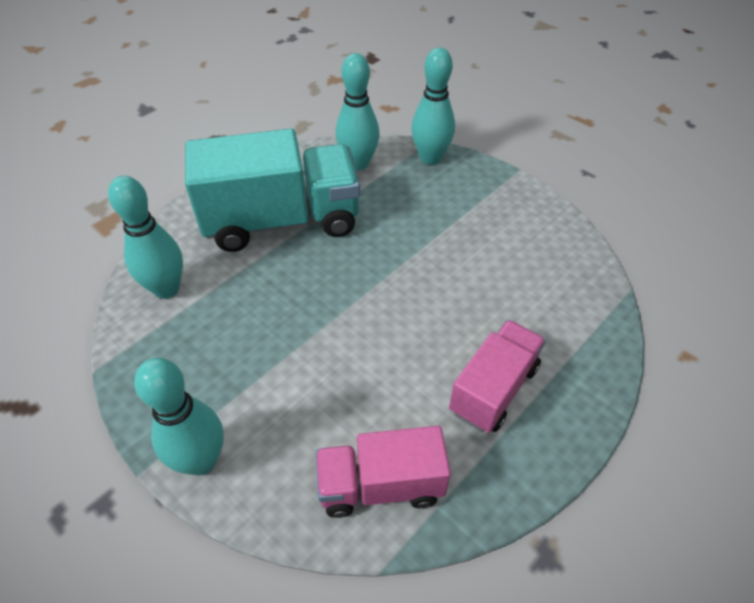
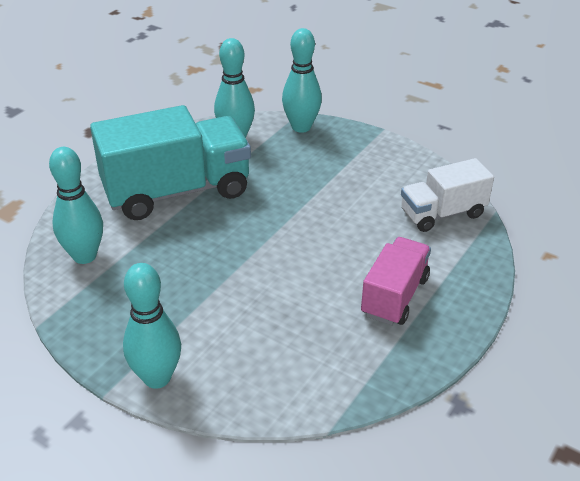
camera: 10 degrees left, 10 degrees down
(380, 485) = (315, 374): pink truck -> none
(568, 285) = (442, 214): none -> white truck

